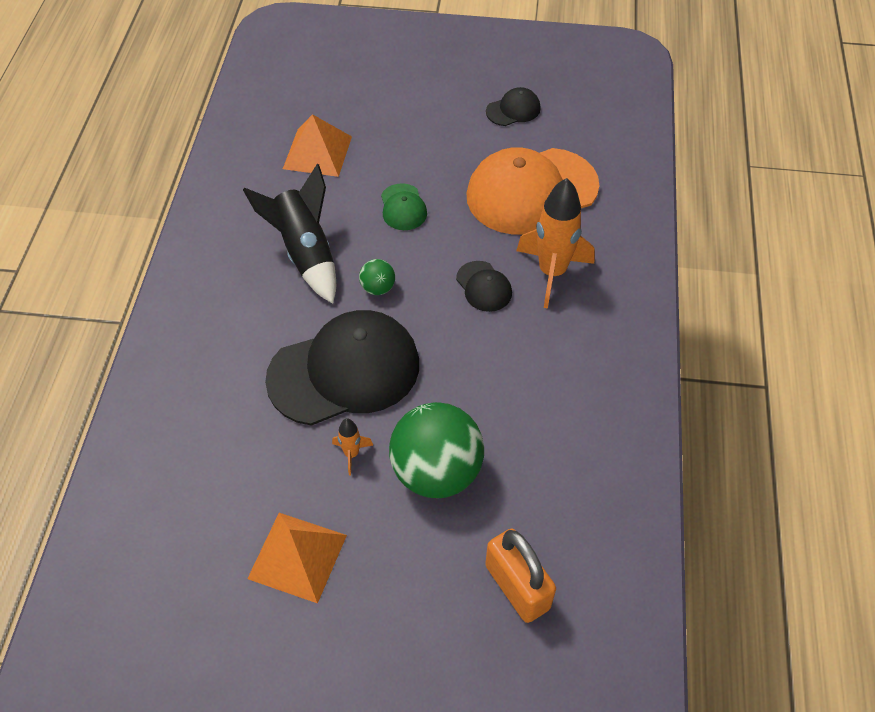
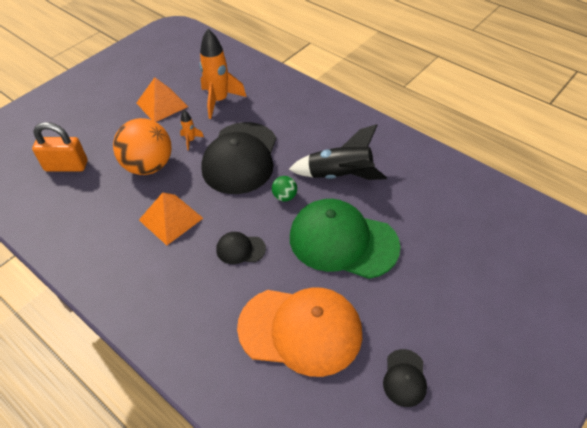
camera: 125 degrees right, 5 degrees down
(317, 152) = (431, 219): orange pyramid -> orange pyramid (171, 219)
(403, 207) = (343, 241): green cap -> green cap, size x2.25
(436, 472) = (148, 166): green ball -> orange ball
(531, 191) = (300, 330): orange cap -> orange cap turned 90 degrees clockwise
(552, 273) = (218, 294): orange rocket -> orange rocket (219, 101)

